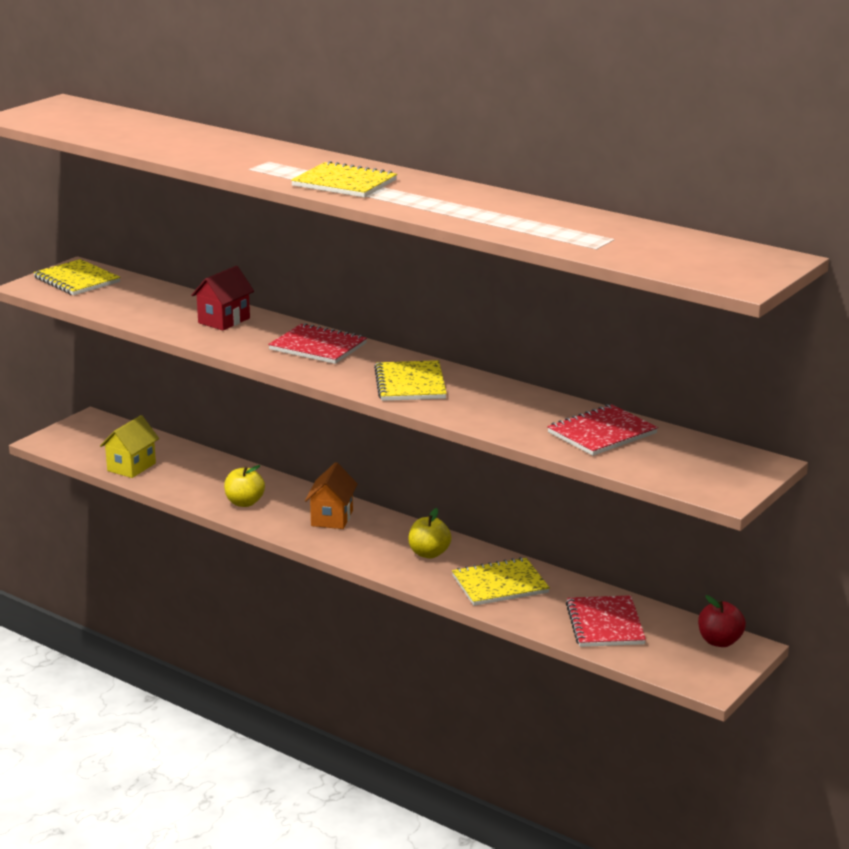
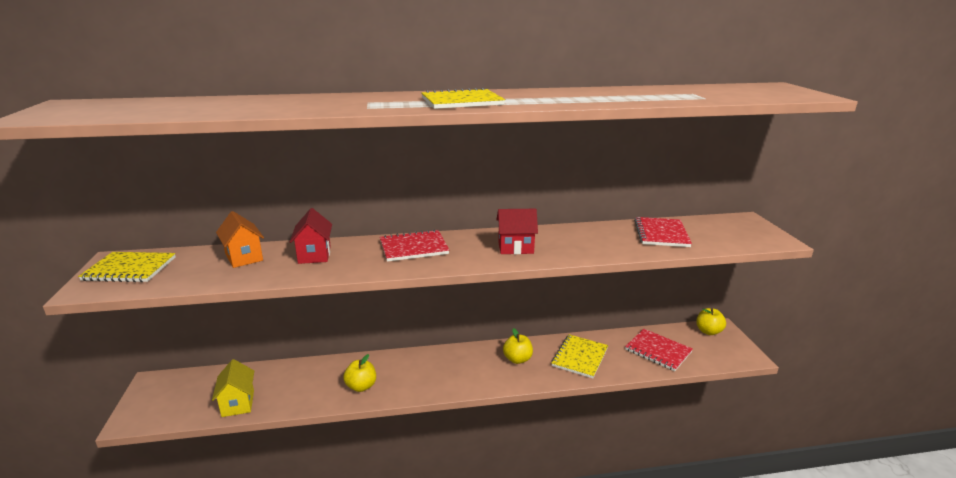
camera: 45 degrees left, 0 degrees up
(332, 518) = (430, 367): orange house -> orange house (244, 257)
(410, 384) = (515, 248): yellow notebook -> red house
(719, 641) = (708, 331): red apple -> yellow apple

